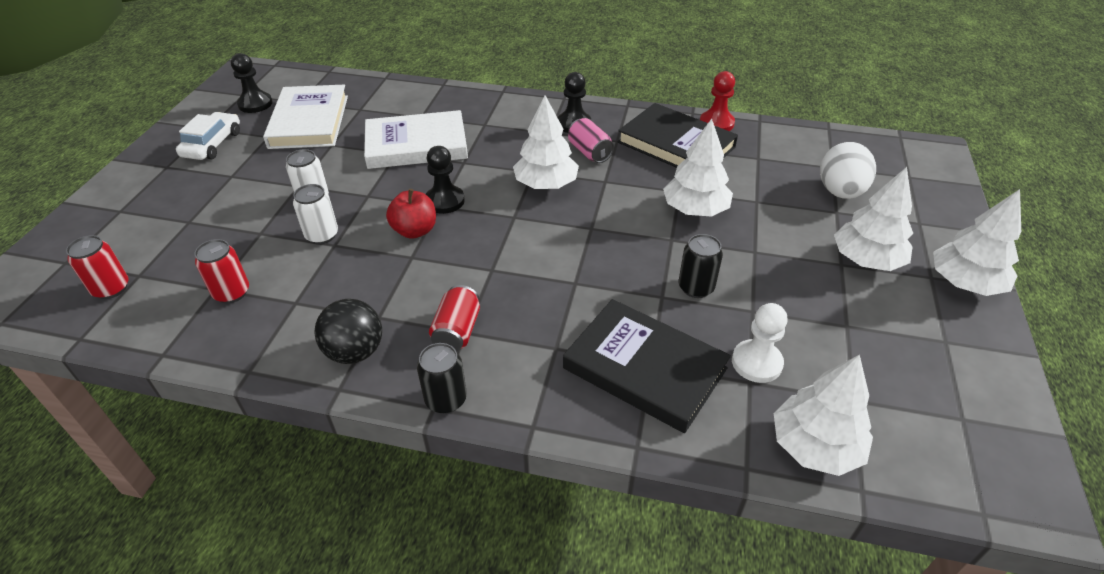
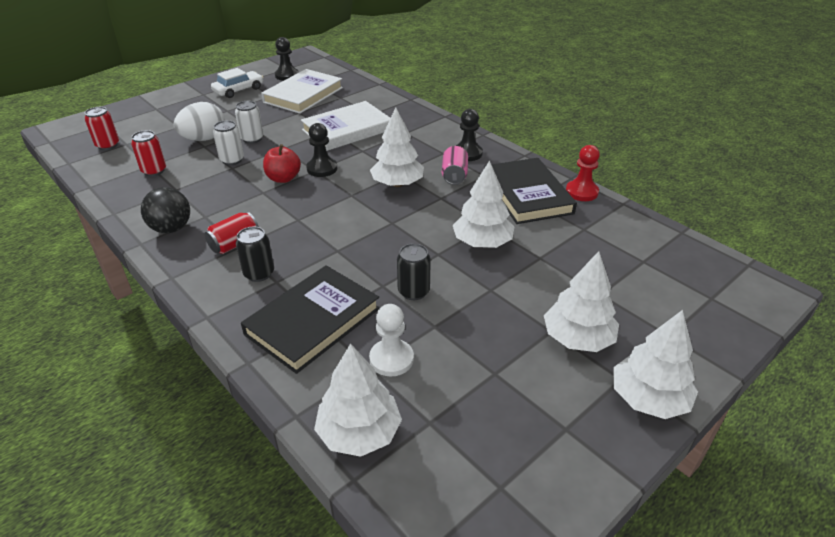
camera: 35 degrees right, 5 degrees down
(416, 145) = (347, 130): white book -> white book turned 60 degrees counterclockwise
(446, 399) = (182, 277): black can -> black can (259, 273)
(645, 368) = (313, 321): black book -> black book turned 60 degrees clockwise
(840, 192) = (624, 281): white egg -> white egg (204, 139)

